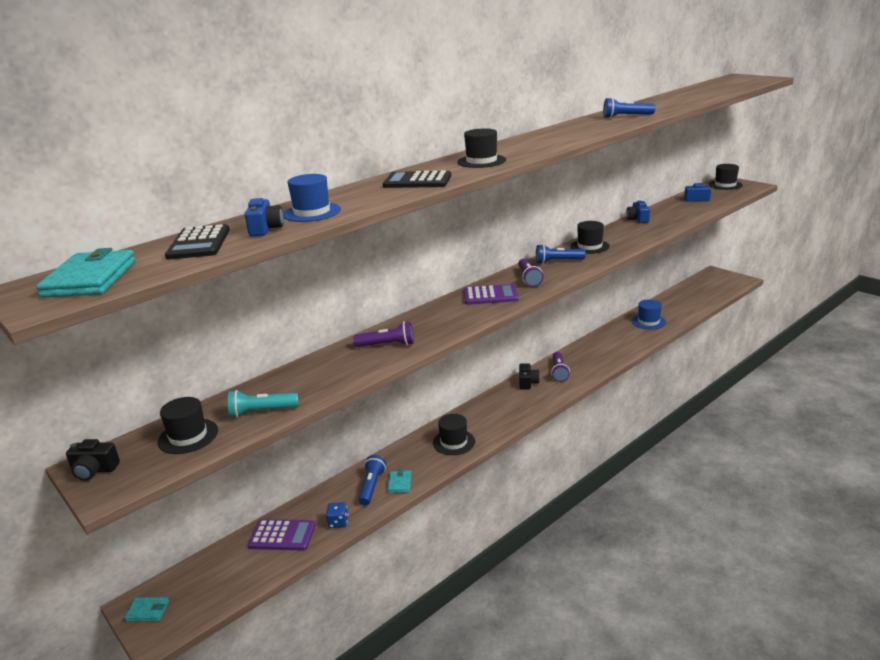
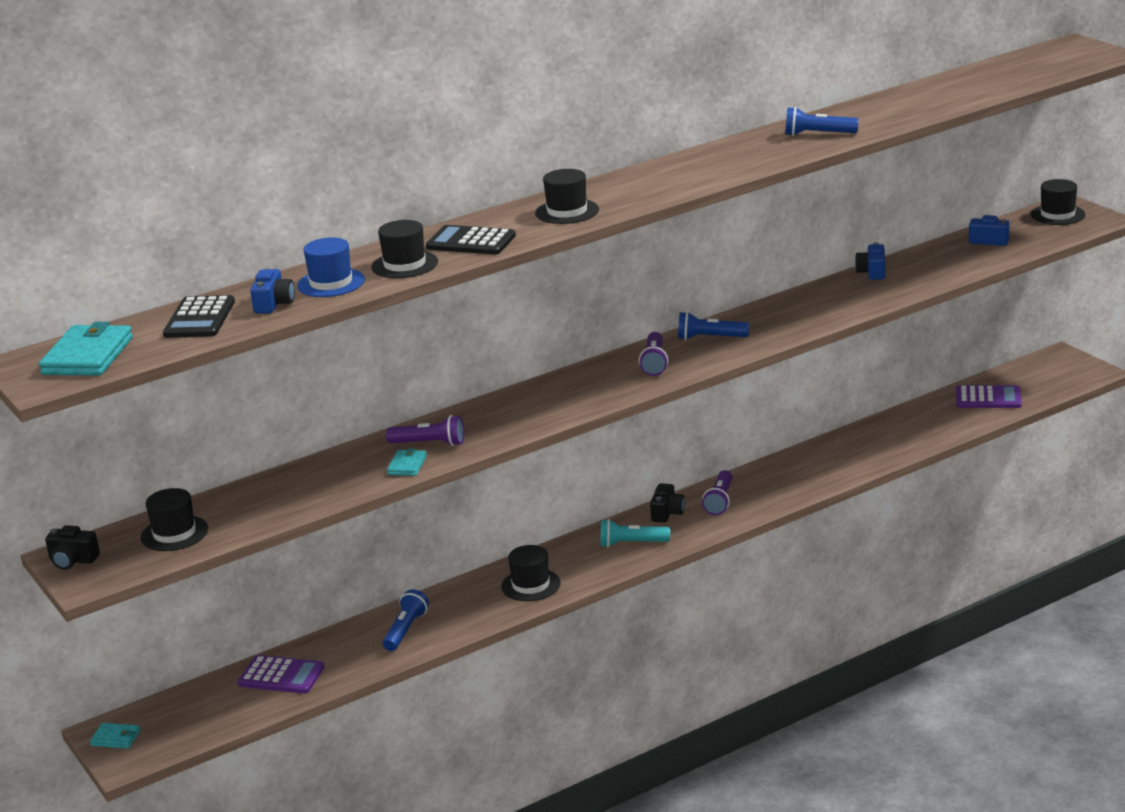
camera: 10 degrees right, 0 degrees up
(262, 412) = (260, 513): turquoise flashlight -> turquoise flashlight (631, 543)
(338, 522) = (353, 667): blue dice -> none
(400, 483) = (442, 629): turquoise wallet -> turquoise wallet (407, 465)
(490, 295) = (590, 384): purple calculator -> purple calculator (988, 398)
(589, 246) = (770, 316): black hat -> black hat (404, 264)
(648, 322) = (898, 433): blue hat -> none

